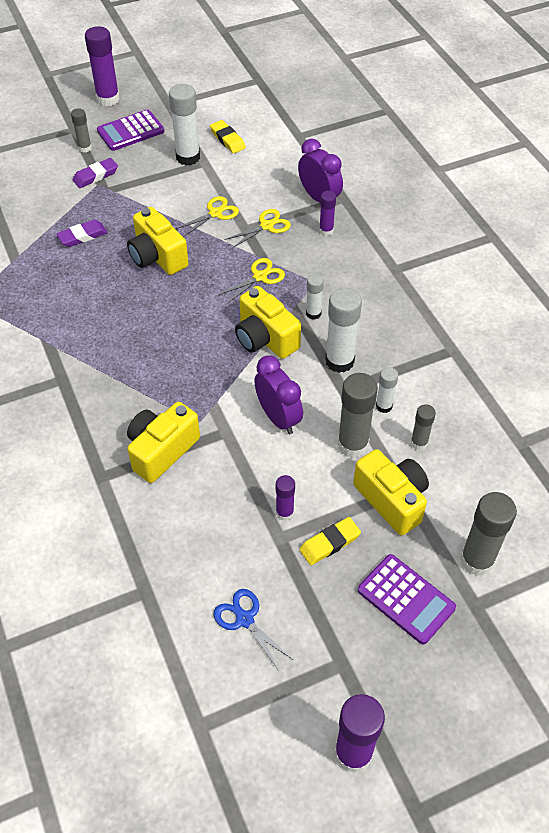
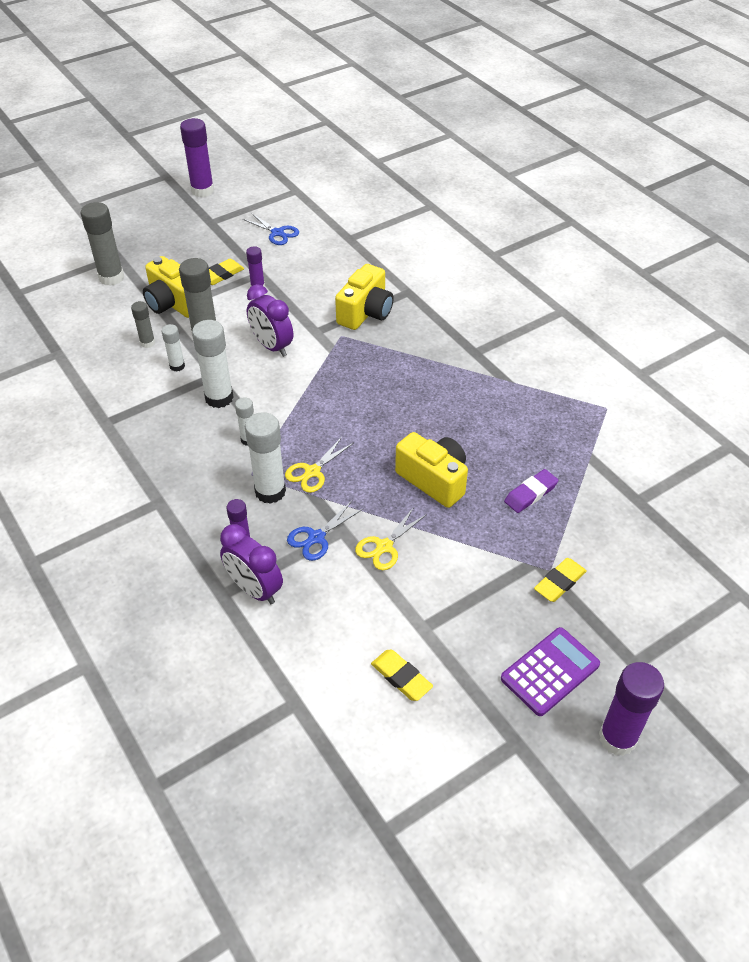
camera: 170 degrees right, 5 degrees down
(85, 148) = (599, 628): grey glue stick -> none
(95, 176) = (559, 582): purple eraser -> yellow eraser
(188, 157) = (448, 633): white glue stick -> white glue stick (270, 491)
(265, 338) = (295, 409): yellow camera -> none
(267, 226) = (316, 537): yellow scissors -> blue scissors
(406, 599) = (166, 253): purple calculator -> none

